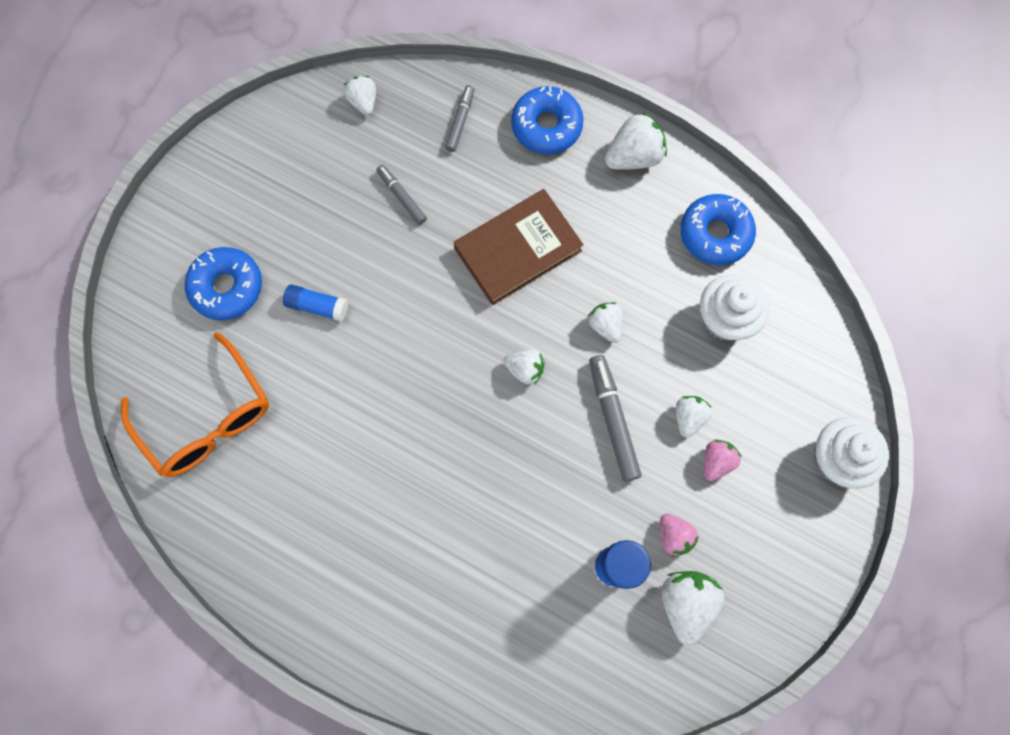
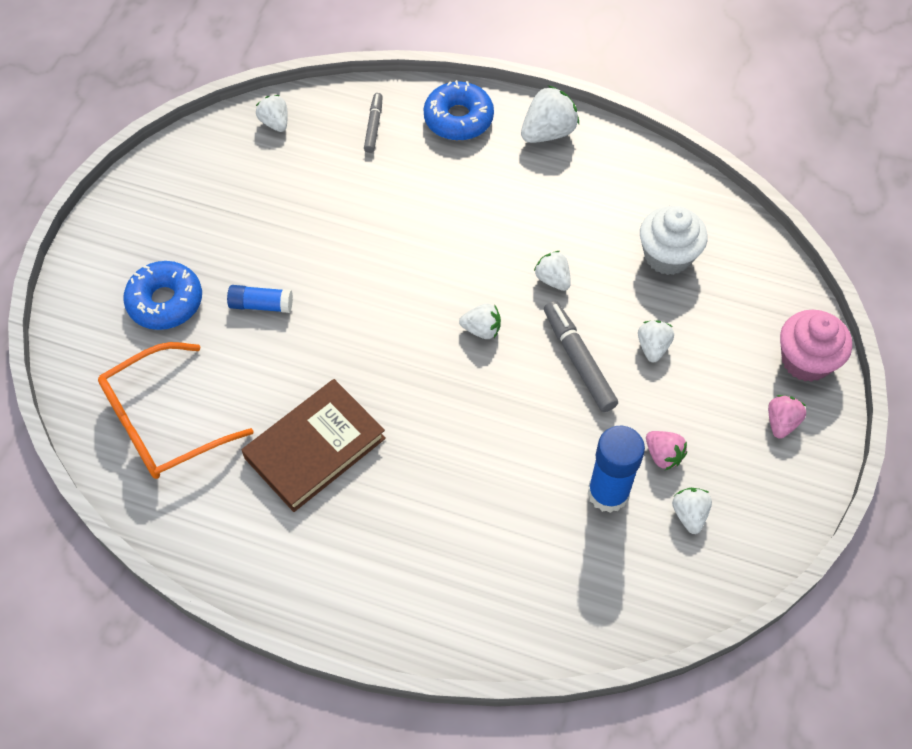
camera: 10 degrees left, 15 degrees down
(207, 417) = (164, 422): orange glasses -> orange glasses turned 105 degrees clockwise
(402, 197) = (328, 198): grey marker -> none
(518, 249) = (452, 227): brown book -> brown book (315, 448)
(685, 603) = (689, 514): white strawberry -> white strawberry, size x0.62
(715, 234) = (641, 186): blue donut -> none
(716, 461) = (689, 382): pink strawberry -> pink strawberry (781, 422)
(837, 458) = (806, 360): white cupcake -> pink cupcake

